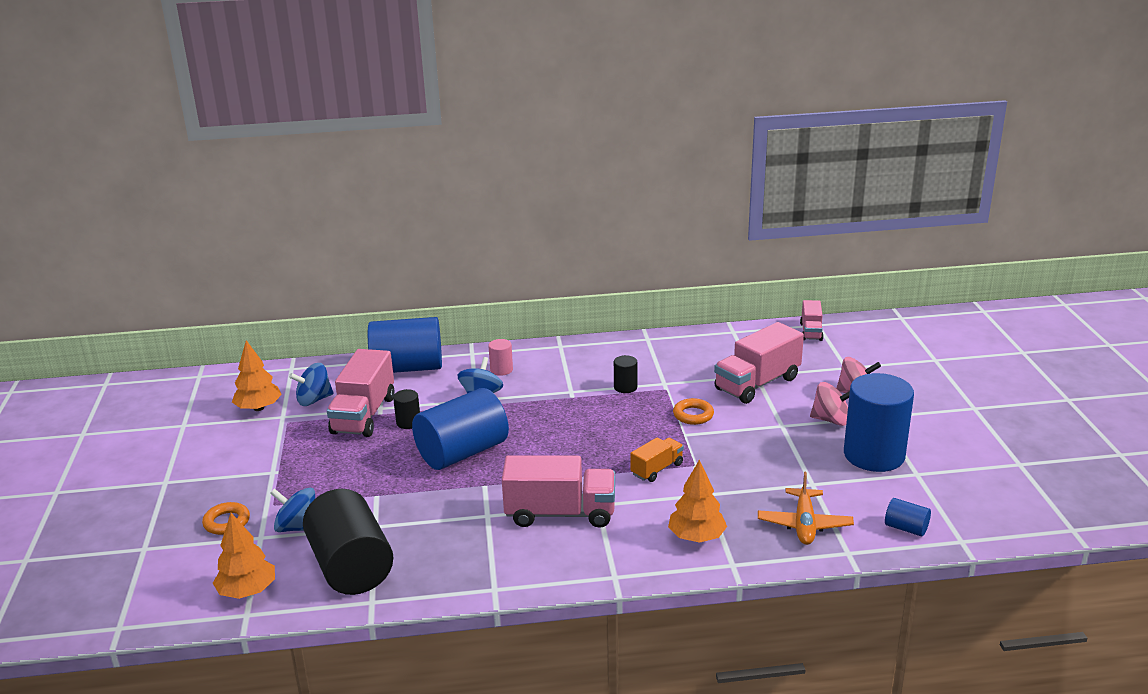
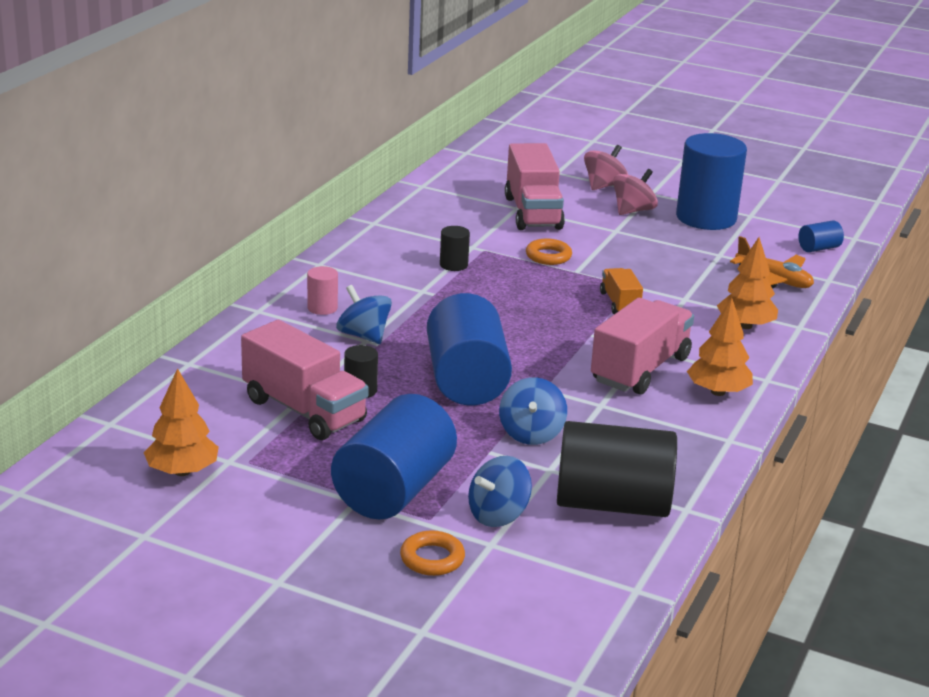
camera: 60 degrees left, 0 degrees up
(247, 591) = (592, 578): orange tree -> orange tree (718, 392)
(314, 400) = (219, 430): blue spinning top -> blue spinning top (531, 433)
(407, 368) = (232, 354): blue cylinder -> blue cylinder (394, 490)
(811, 332) = (475, 159): pink truck -> none

